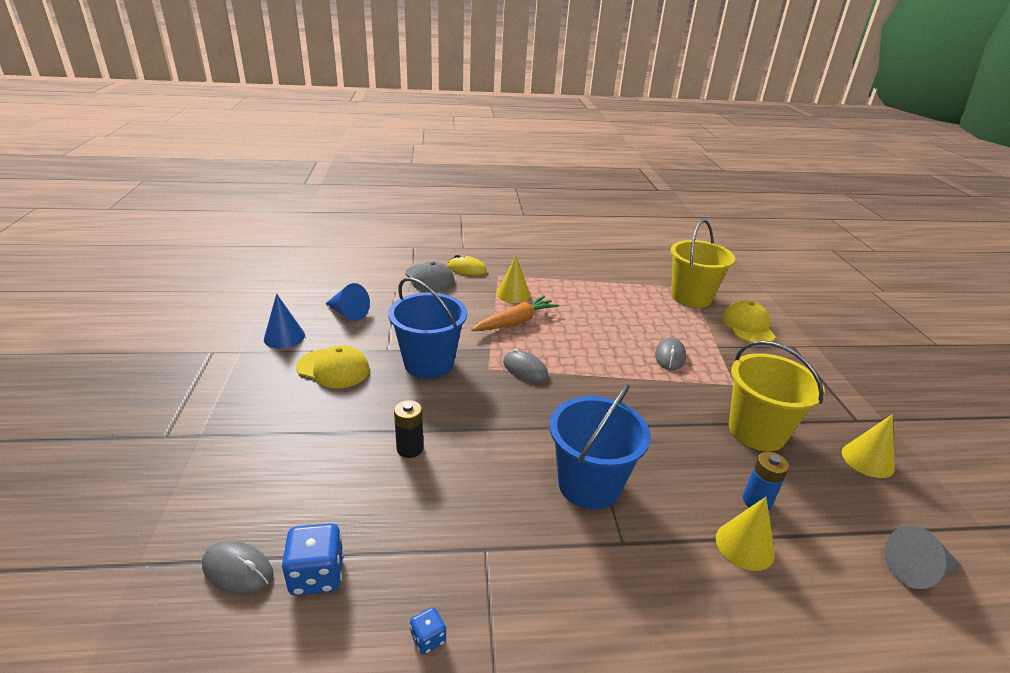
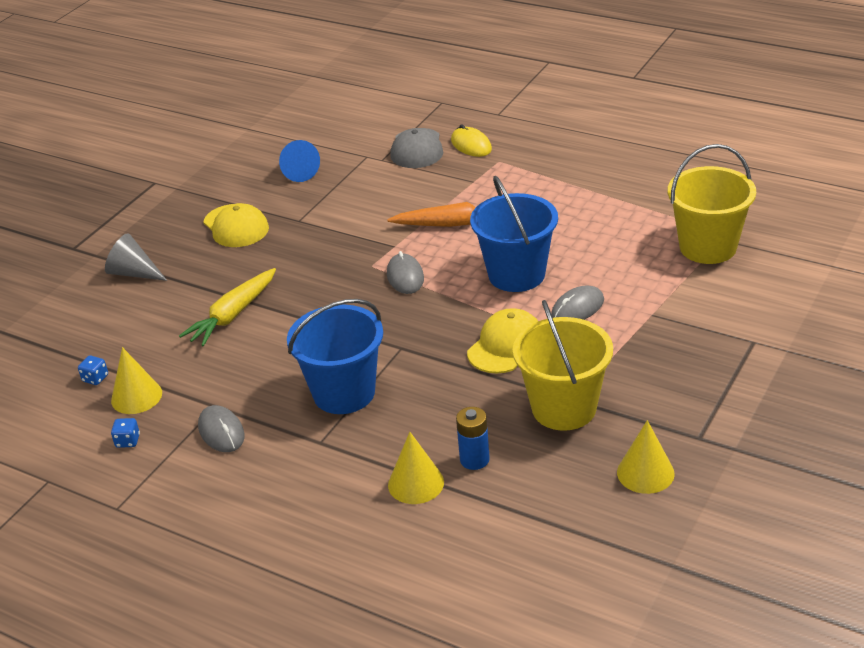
camera: 40 degrees right, 5 degrees up
(238, 570) = (53, 357): grey mouse -> grey mouse (221, 431)
(284, 337) = (222, 183): blue cone -> none
(317, 575) = (95, 378): blue dice -> blue dice, size x0.53
(410, 448) = (233, 315): black battery -> yellow carrot
(429, 363) = (322, 244): blue bucket -> blue bucket (516, 274)
(513, 294) = (488, 190): yellow cone -> yellow cone (136, 396)
(748, 326) = (730, 302): yellow cap -> yellow cap (506, 345)
(917, 571) = (543, 561): grey cone -> grey cone (134, 273)

